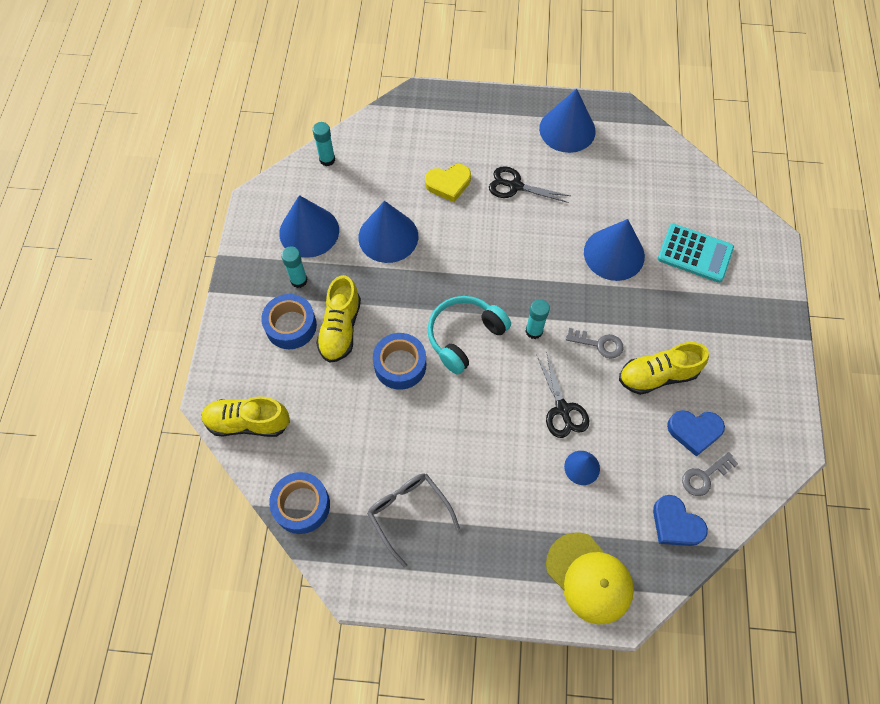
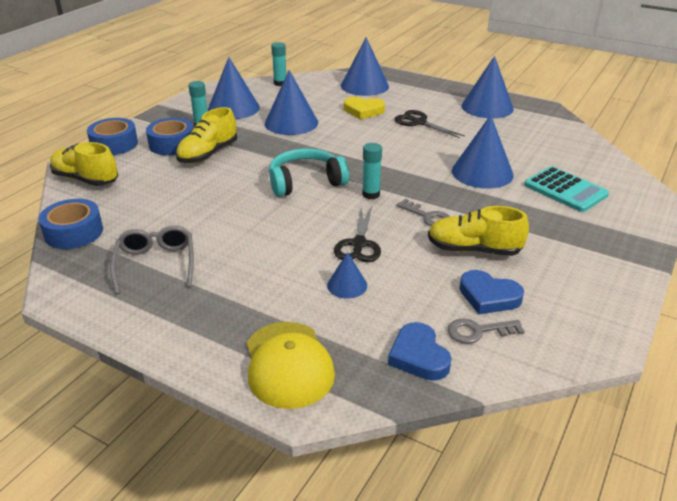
camera: 25 degrees right, 30 degrees down
(400, 365) = (236, 183): blue tape -> blue tape (114, 144)
(422, 131) = (364, 86): none -> blue cone

